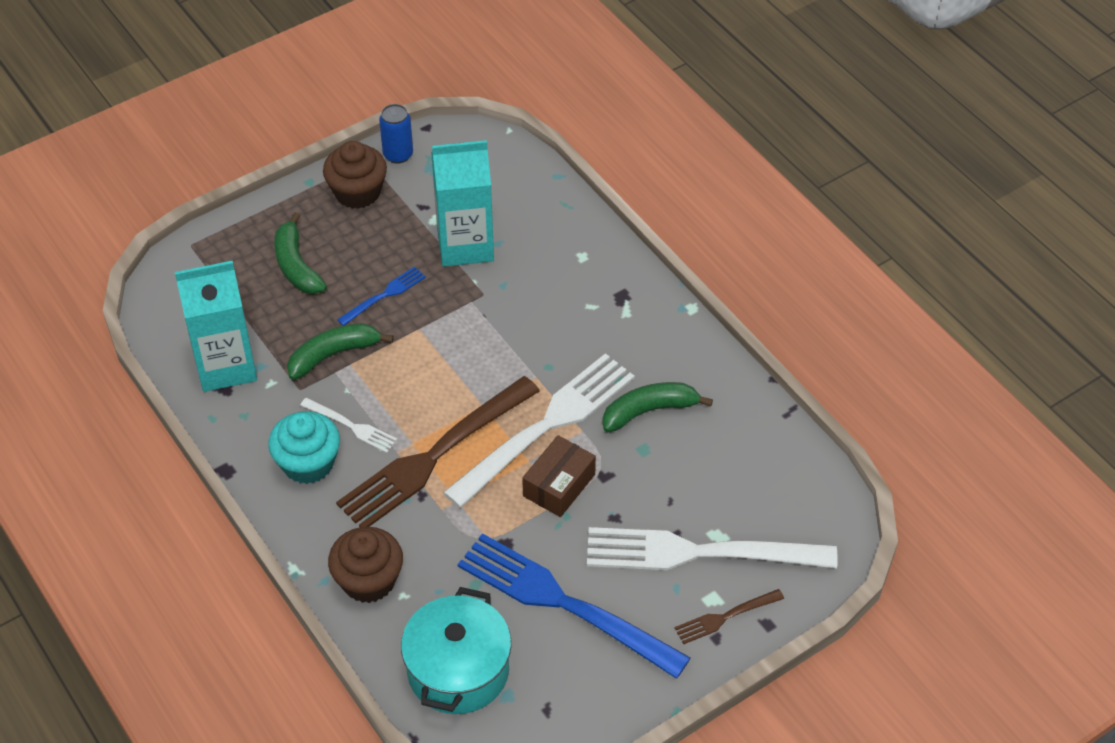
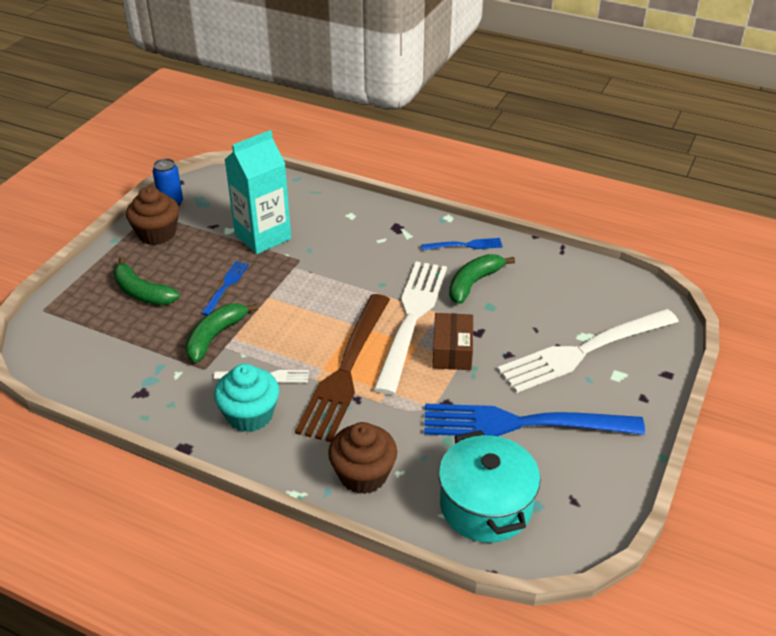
camera: 30 degrees left, 10 degrees down
(226, 366) = (131, 377): turquoise carton -> none
(680, 355) = (465, 245): none -> blue fork
(725, 617) = (637, 382): brown fork -> none

